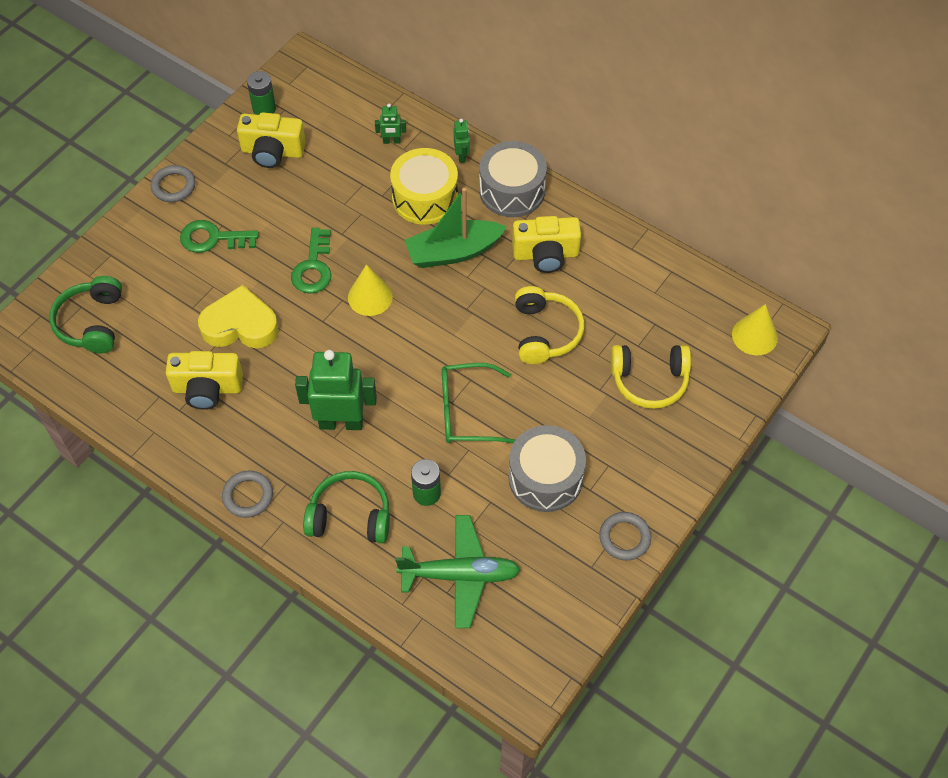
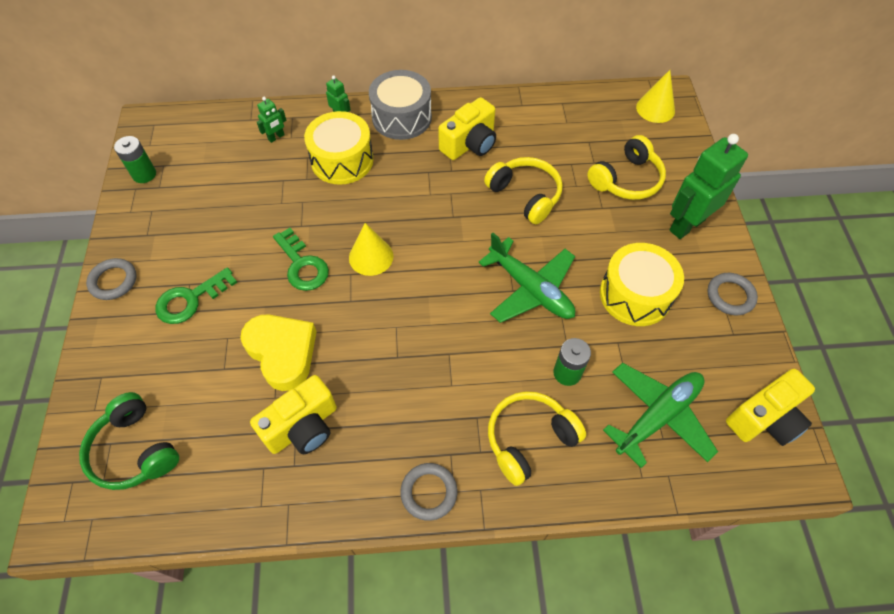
camera: 40 degrees left, 0 degrees up
(240, 325) = (282, 352): yellow heart -> yellow heart turned 90 degrees clockwise
(272, 152) = (182, 201): yellow camera -> yellow camera (765, 418)
(341, 422) = (445, 369): green robot -> green robot (686, 225)
(350, 516) = (529, 439): green headphones -> yellow headphones
(453, 252) = (402, 183): green boat -> none
(466, 411) = (530, 289): green glasses -> green plane
(545, 478) = (635, 295): grey drum -> yellow drum

